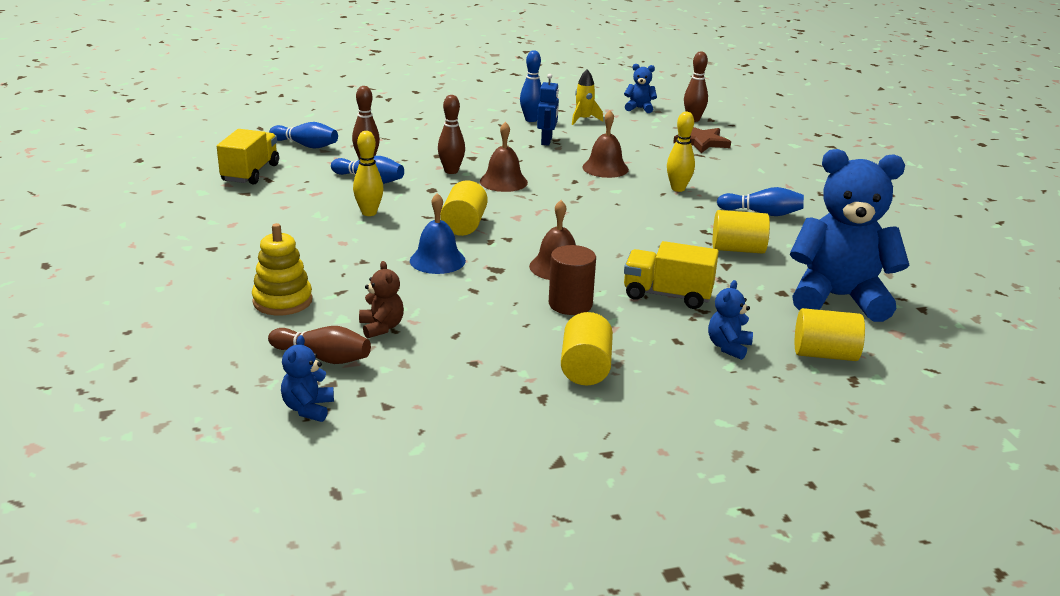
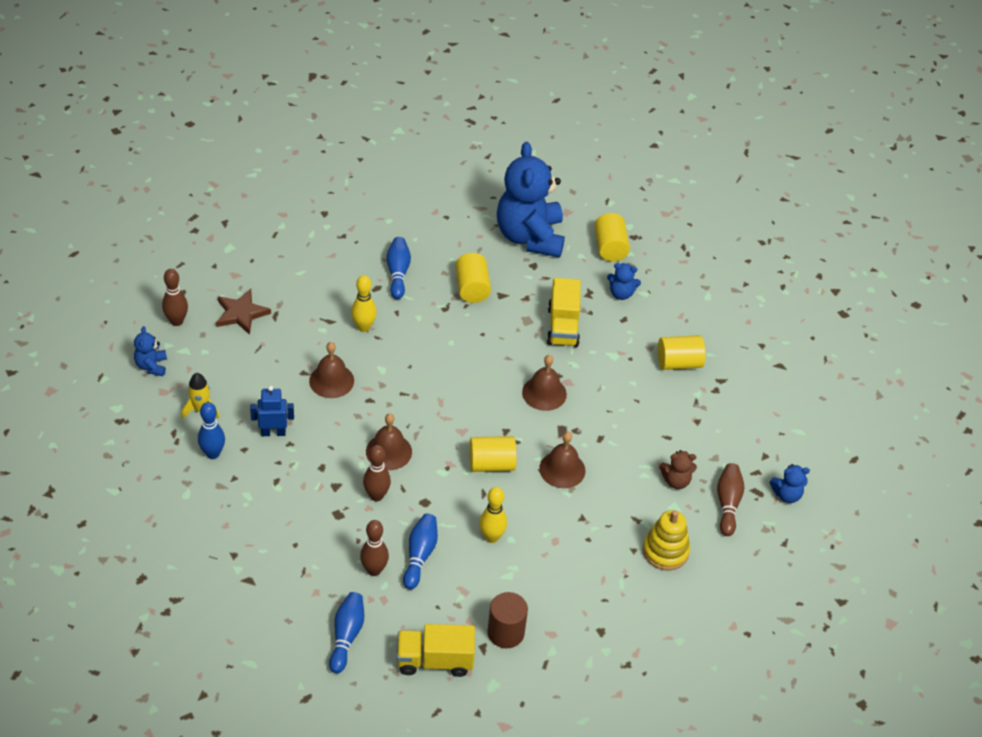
camera: 105 degrees left, 20 degrees up
(381, 327) = (676, 481): brown teddy bear -> brown teddy bear turned 150 degrees counterclockwise
(437, 260) = (562, 469): blue bell -> brown bell
(570, 304) = (598, 379): brown cylinder -> brown cylinder (505, 632)

